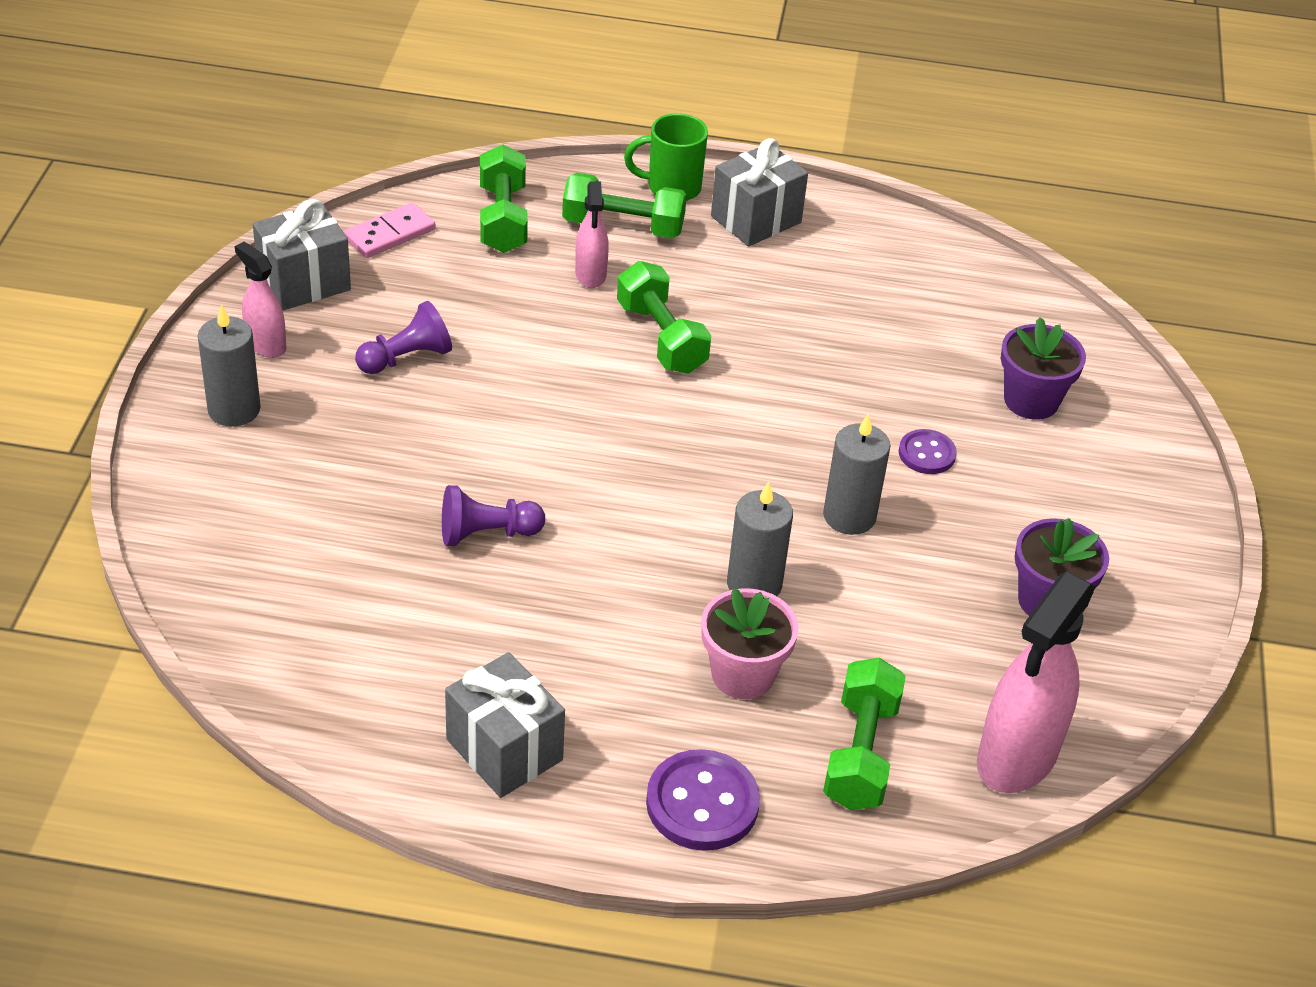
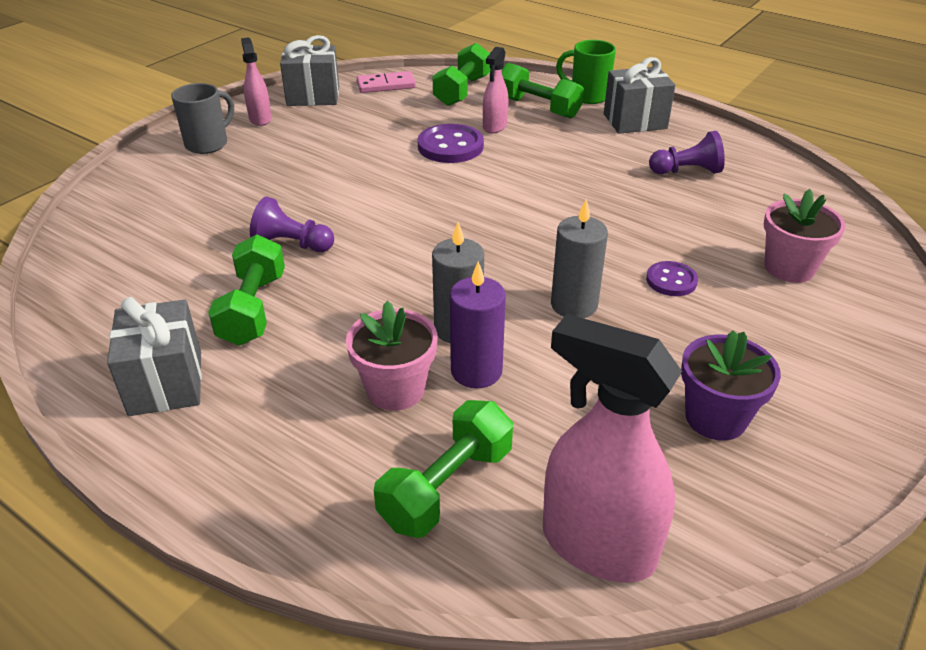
camera: 30 degrees right, 5 degrees down
(234, 409) = (208, 144): grey candle -> grey mug
(406, 358) = (336, 142): purple pawn -> purple pawn (686, 171)
(661, 338) = (515, 167): green dumbbell -> green dumbbell (253, 309)
(702, 803) = (275, 478): purple button -> purple button (450, 146)
(805, 627) = (476, 371): none -> purple candle
(1016, 757) = (597, 545): pink spray bottle -> pink spray bottle turned 60 degrees clockwise
(1031, 400) = (789, 268): purple flower pot -> pink flower pot

